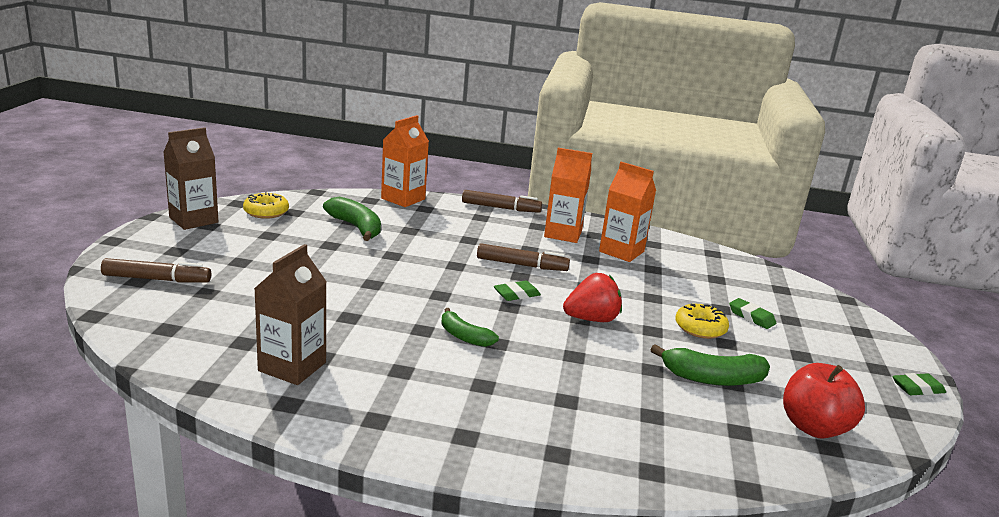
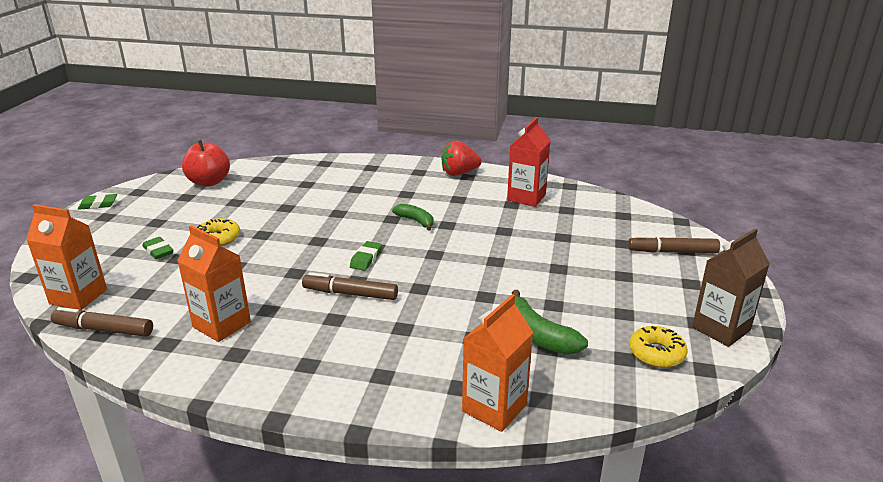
camera: 175 degrees left, 5 degrees up
(292, 367) = (526, 197): brown carton -> red carton
(500, 208) = (348, 402): brown marker -> brown marker (104, 330)
(516, 294) = (366, 259): green eraser -> green eraser turned 45 degrees counterclockwise
(563, 234) = (279, 350): orange carton -> orange carton (78, 296)
(591, 319) = (309, 240): red strawberry -> red strawberry (459, 173)
(712, 378) = (247, 204): green banana -> none

